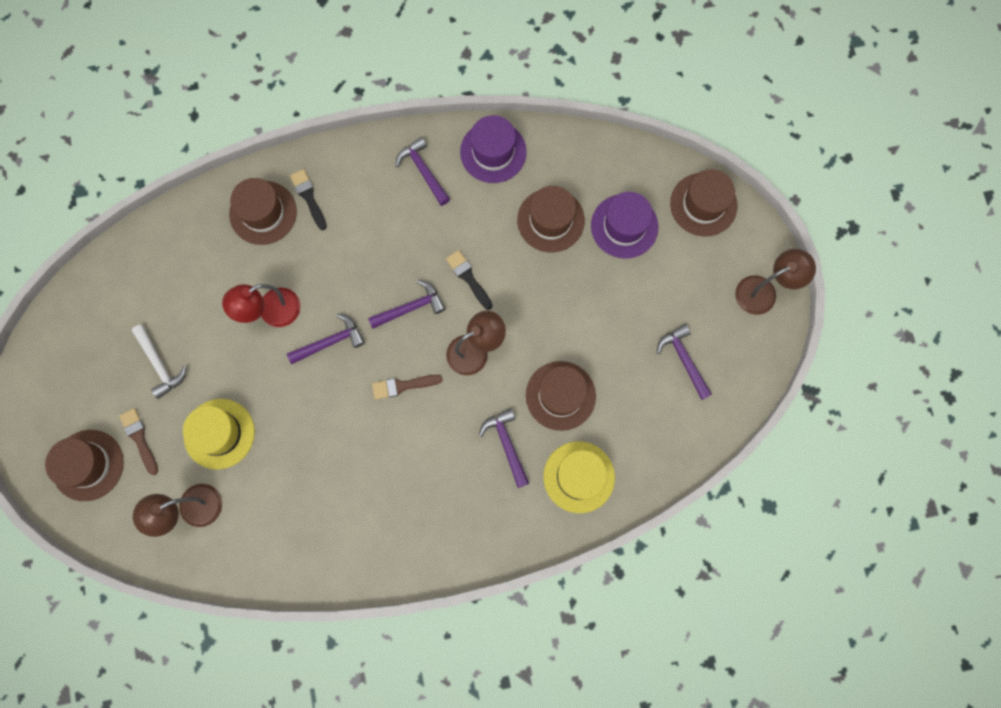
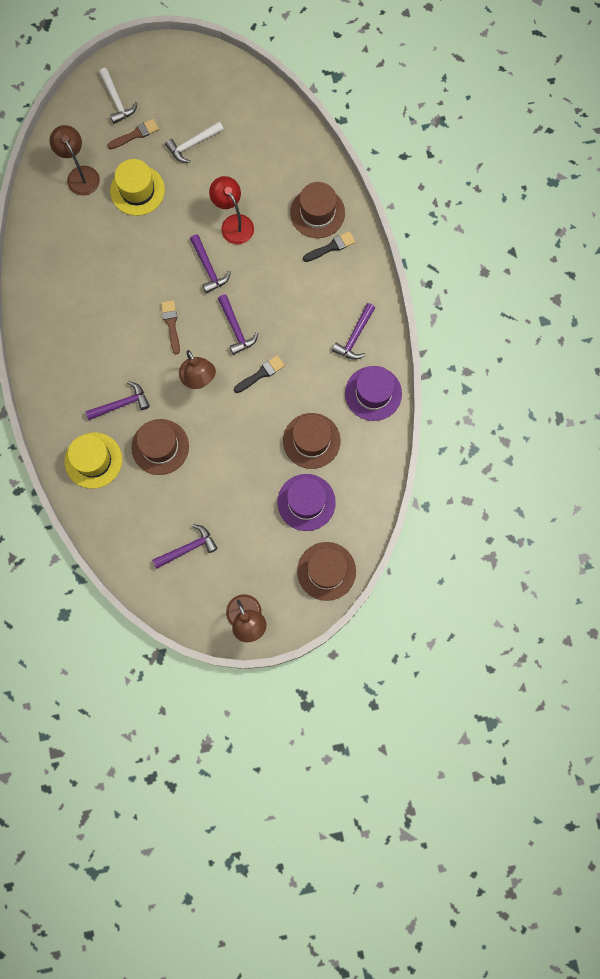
camera: 90 degrees right, 0 degrees up
(88, 465) = (116, 100): brown hat -> white hammer
(423, 171) = (355, 336): purple hammer -> purple hammer turned 150 degrees clockwise

